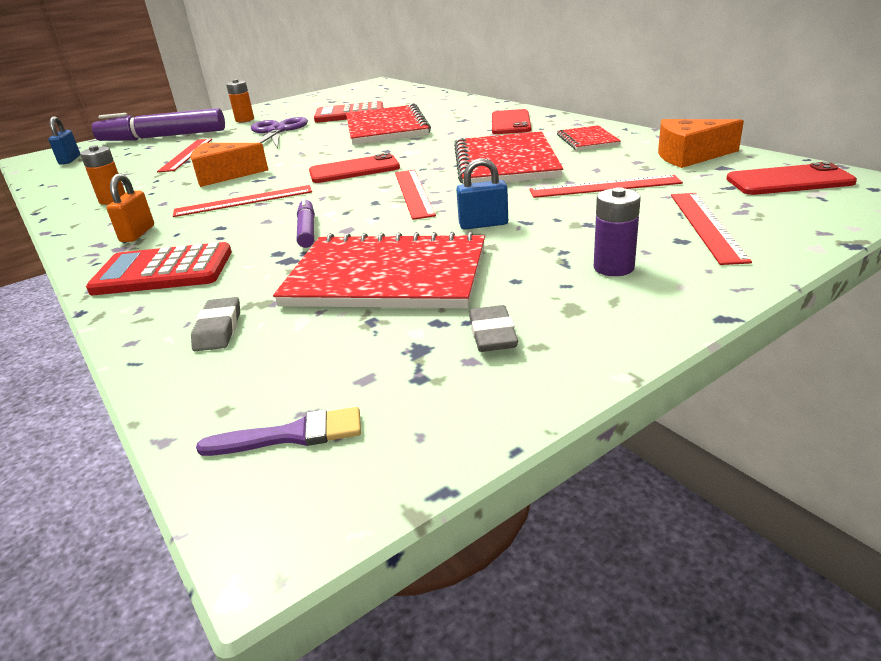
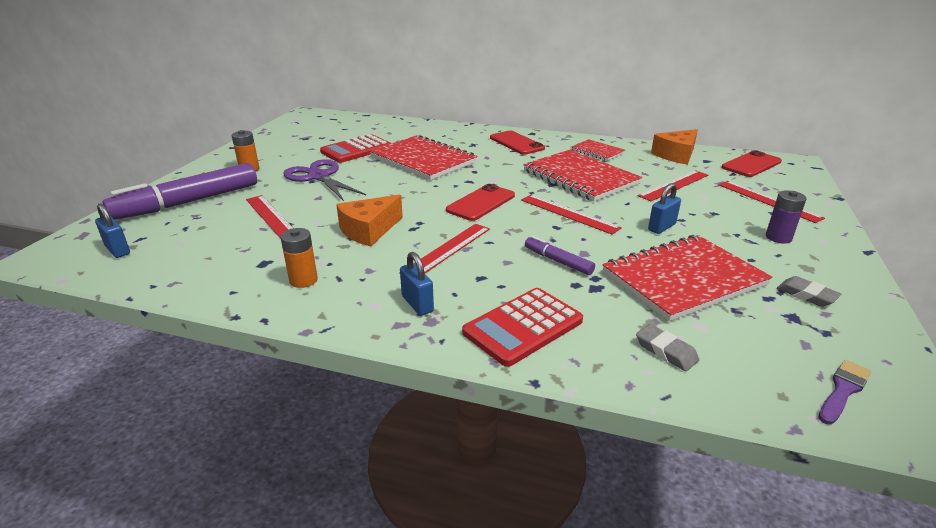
camera: 40 degrees left, 0 degrees up
(137, 234) = (417, 304): orange padlock -> blue padlock

